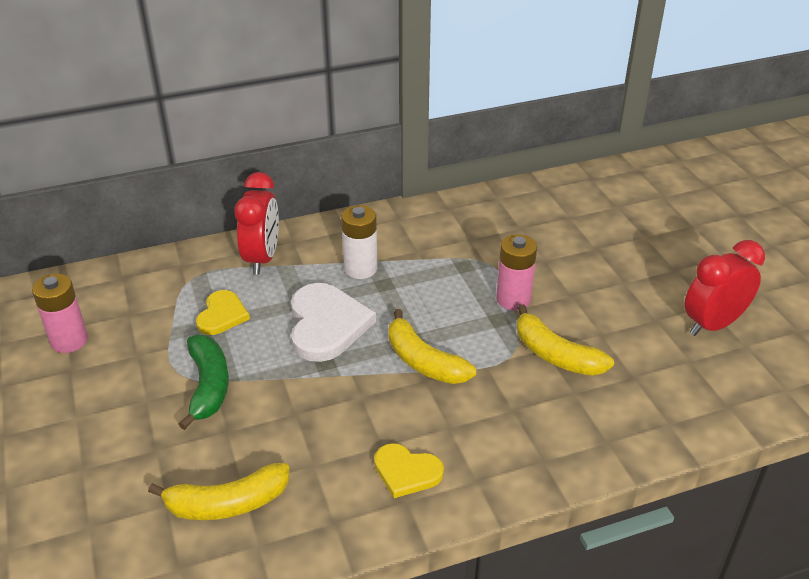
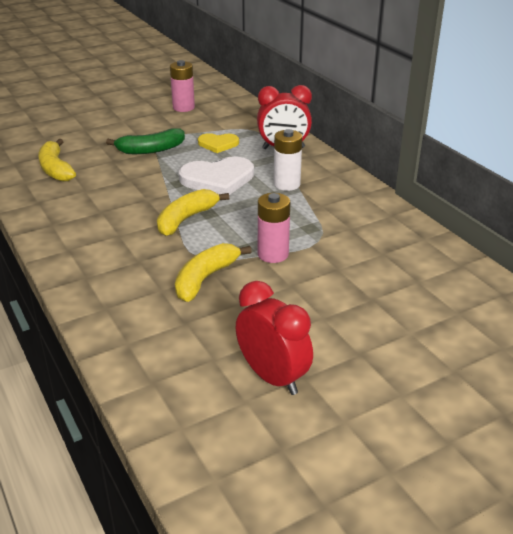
camera: 80 degrees right, 5 degrees down
(406, 472) = (77, 222): yellow heart -> none

